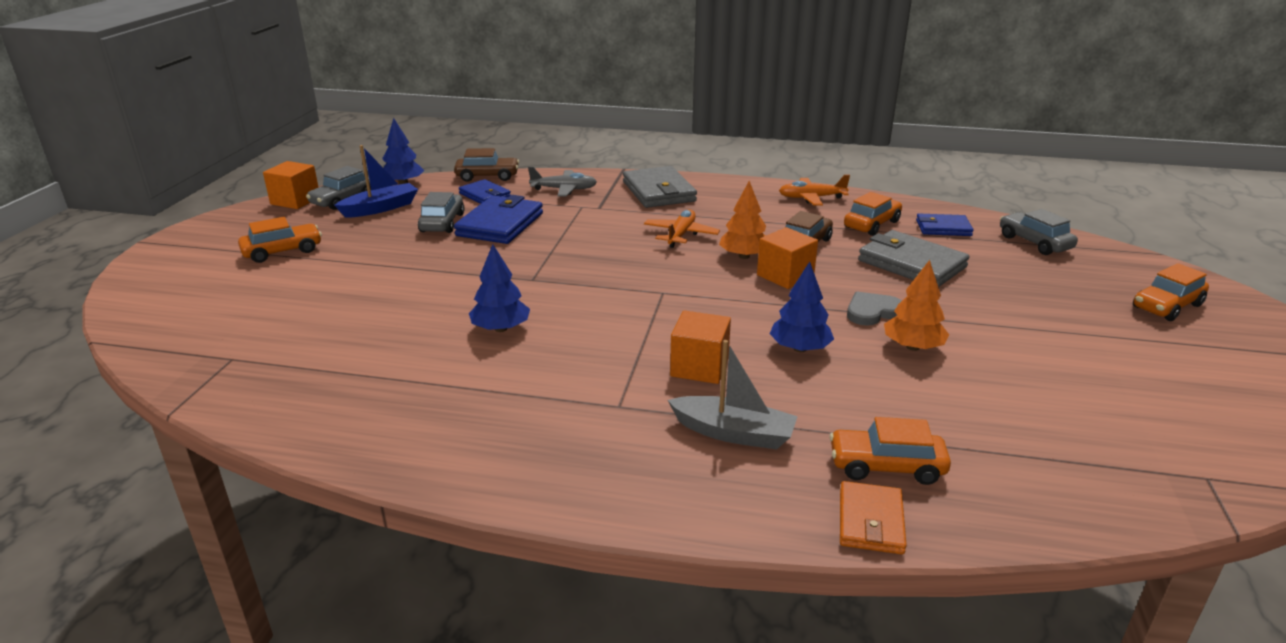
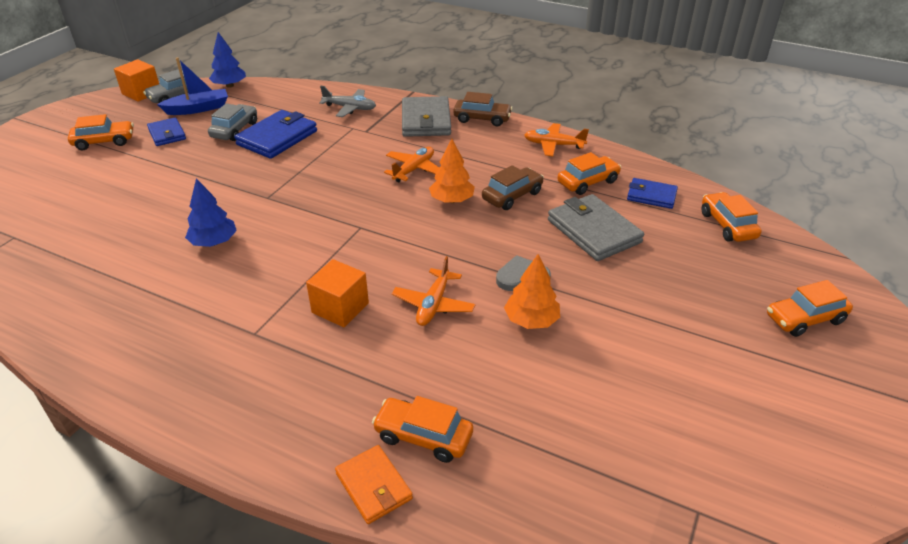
camera: 15 degrees right, 10 degrees up
(485, 195) = (284, 106): blue wallet -> blue wallet (167, 134)
(487, 176) = (298, 86): brown car -> brown car (482, 119)
(734, 433) = (324, 378): grey boat -> none
(785, 276) = (473, 226): orange cube -> none
(800, 348) = (434, 304): blue tree -> orange plane
(870, 521) = (373, 486): orange wallet -> orange wallet turned 60 degrees counterclockwise
(1034, 242) = (727, 225): grey car -> orange car

